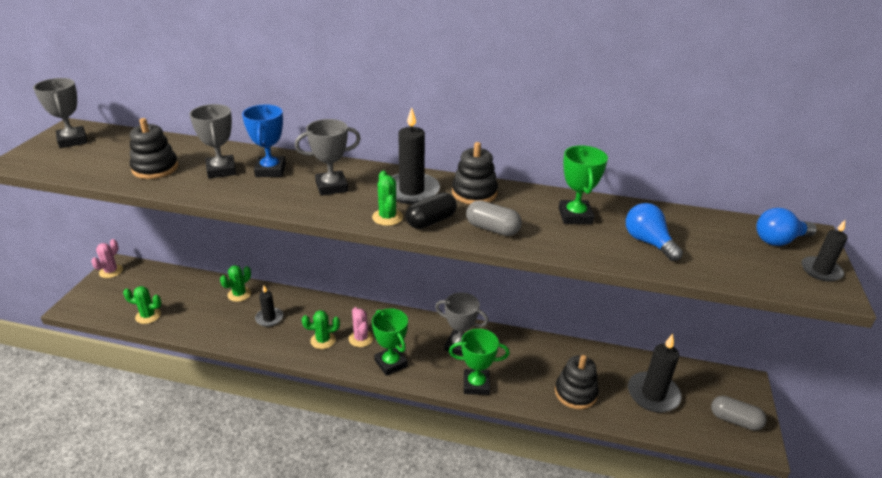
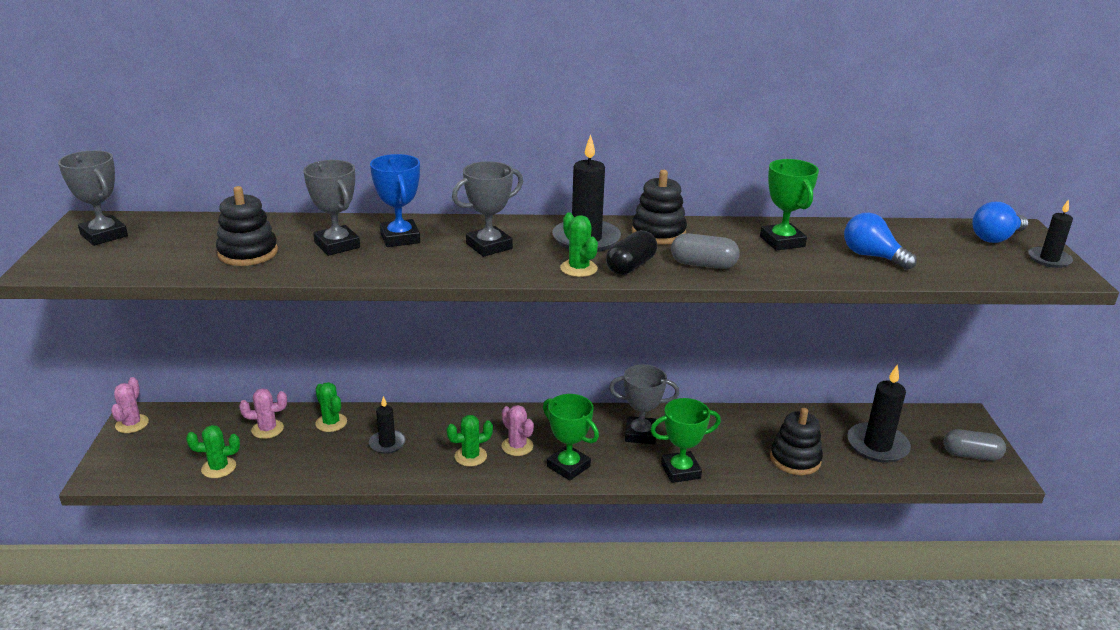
camera: 15 degrees left, 5 degrees down
(194, 291) = (267, 429): none -> pink cactus
(239, 294) = (331, 423): green cactus -> green cactus turned 60 degrees counterclockwise

